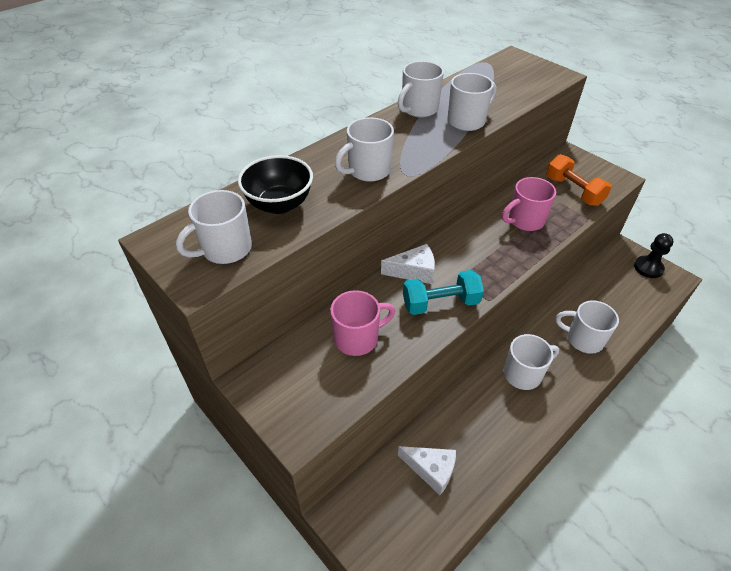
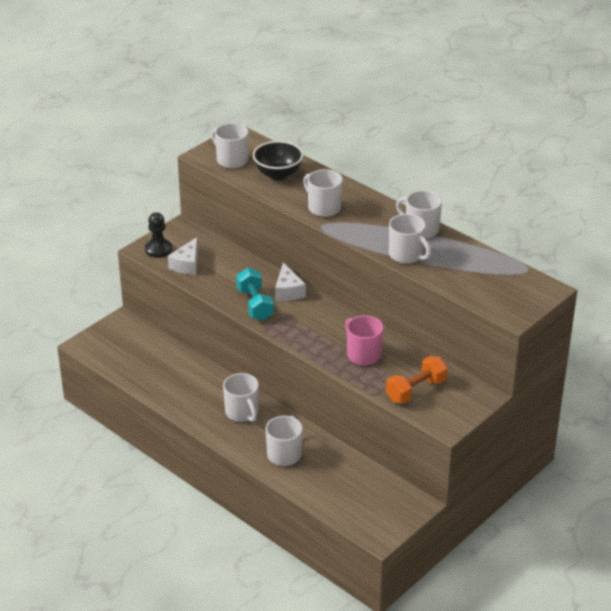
camera: 85 degrees right, 10 degrees down
(358, 338) = (218, 267): pink mug -> none
(431, 470) = (154, 360): white cheese -> white cheese (187, 264)
(648, 268) = (391, 517): black pawn -> black pawn (158, 249)

